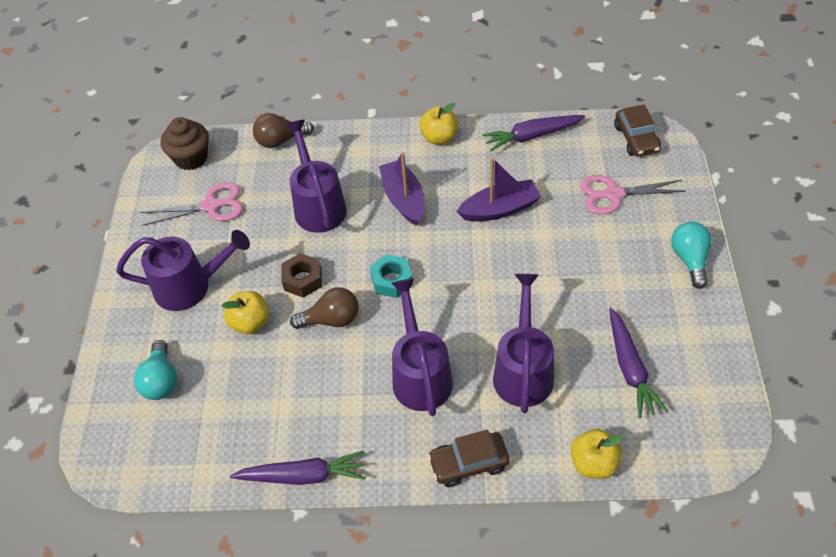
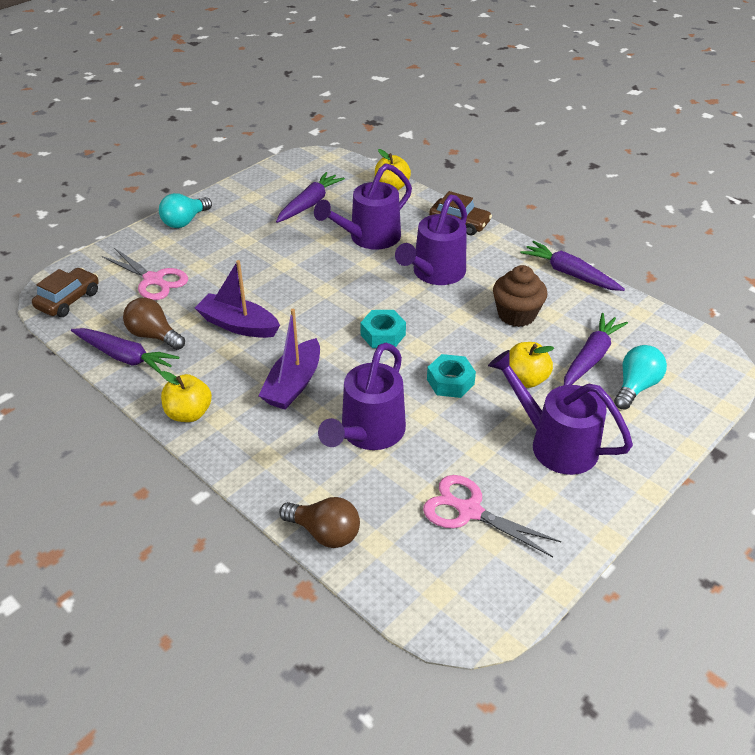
camera: 140 degrees left, 10 degrees down
(191, 158) = (440, 592): brown cupcake -> brown cupcake (516, 315)
(215, 384) = (591, 357): none -> purple carrot
(303, 279) = (450, 382): brown nut -> turquoise nut
(331, 320) = (458, 340): brown light bulb -> brown light bulb (154, 335)

